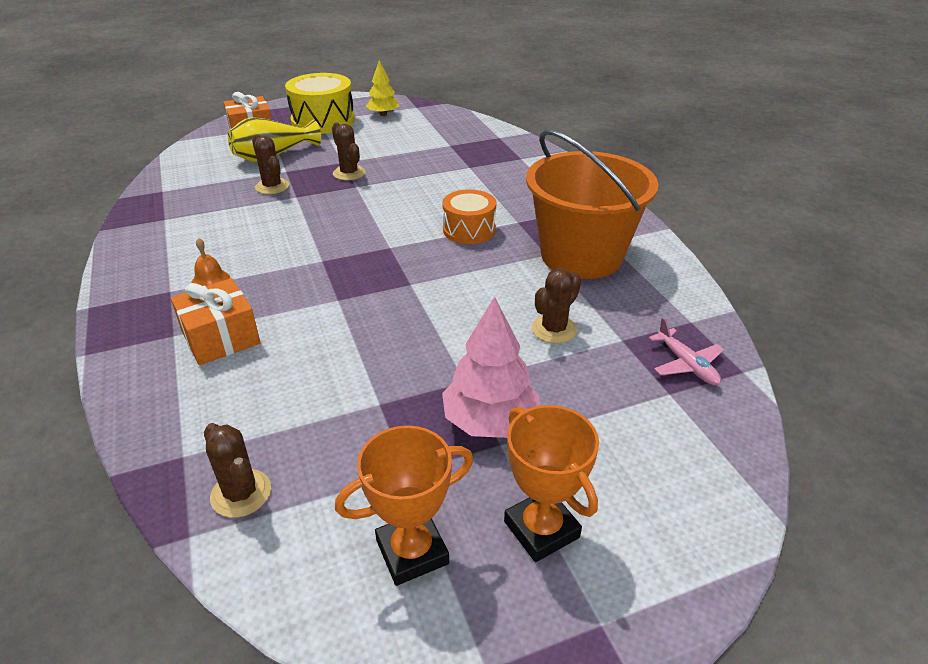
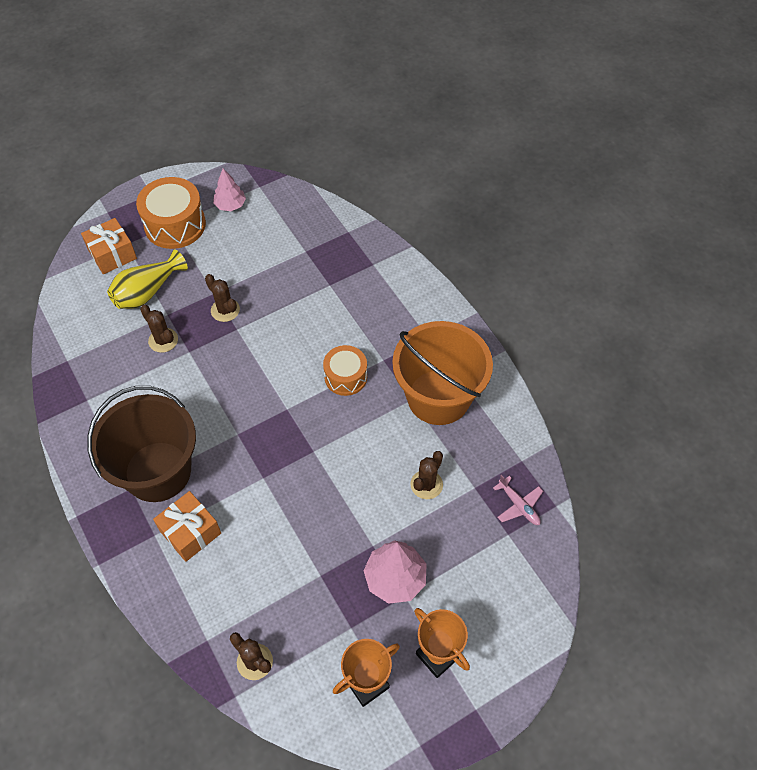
camera: 10 degrees left, 20 degrees up
(210, 280) = (158, 471): orange bell -> brown bucket
(323, 121) = (175, 225): yellow drum -> orange drum
(383, 114) = (230, 205): yellow tree -> pink tree

